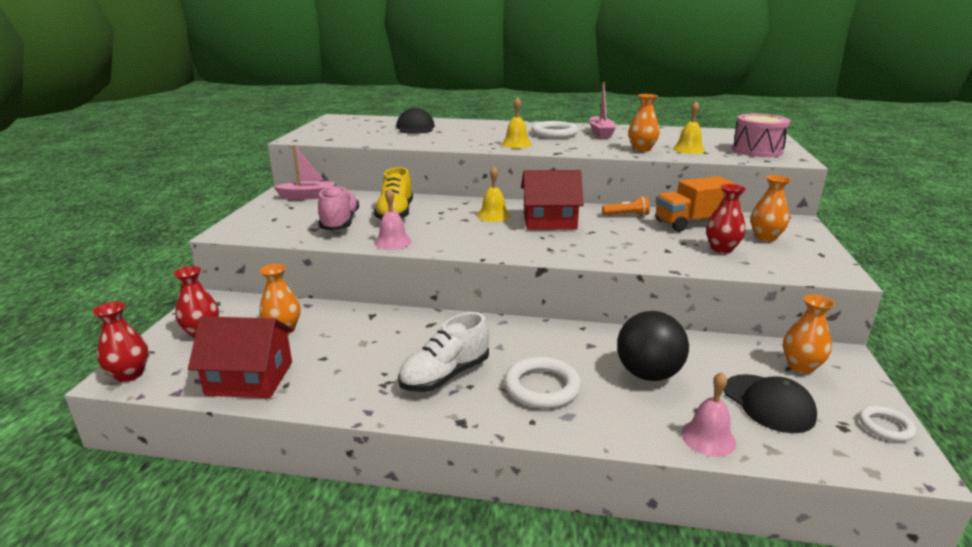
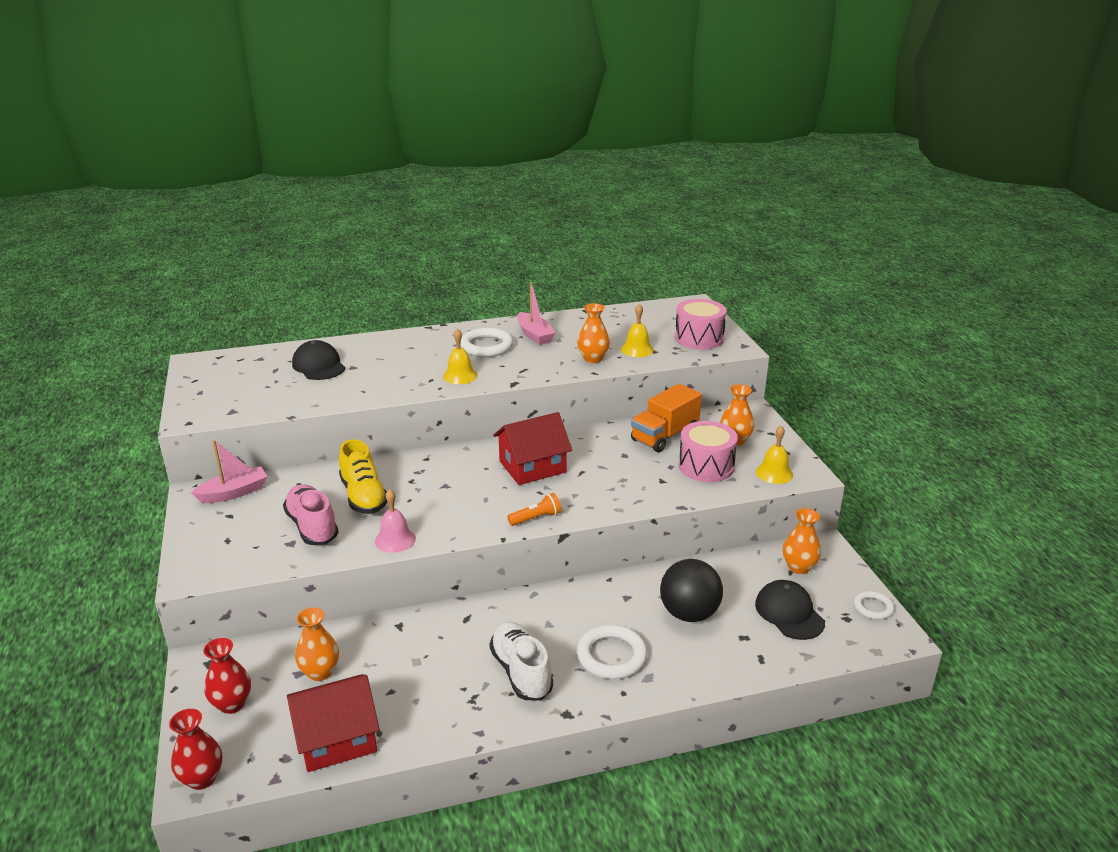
camera: 25 degrees left, 5 degrees up
(445, 375) = (521, 672): white shoe -> white shoe turned 135 degrees clockwise
(493, 215) = (471, 472): yellow bell -> yellow bell (774, 473)
(627, 215) = (601, 439): orange flashlight -> orange flashlight (536, 518)
(708, 438) = (760, 661): pink bell -> none
(721, 249) = (706, 466): red vase -> pink drum
(768, 403) = (789, 613): black cap -> black cap turned 150 degrees counterclockwise

